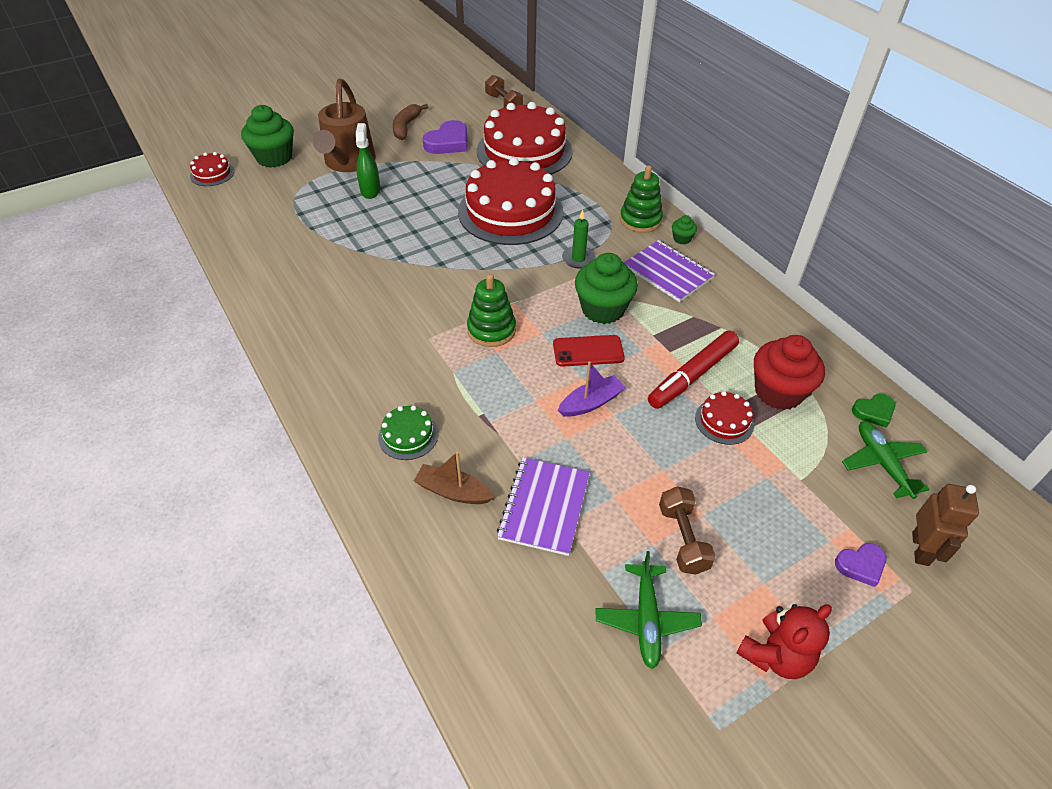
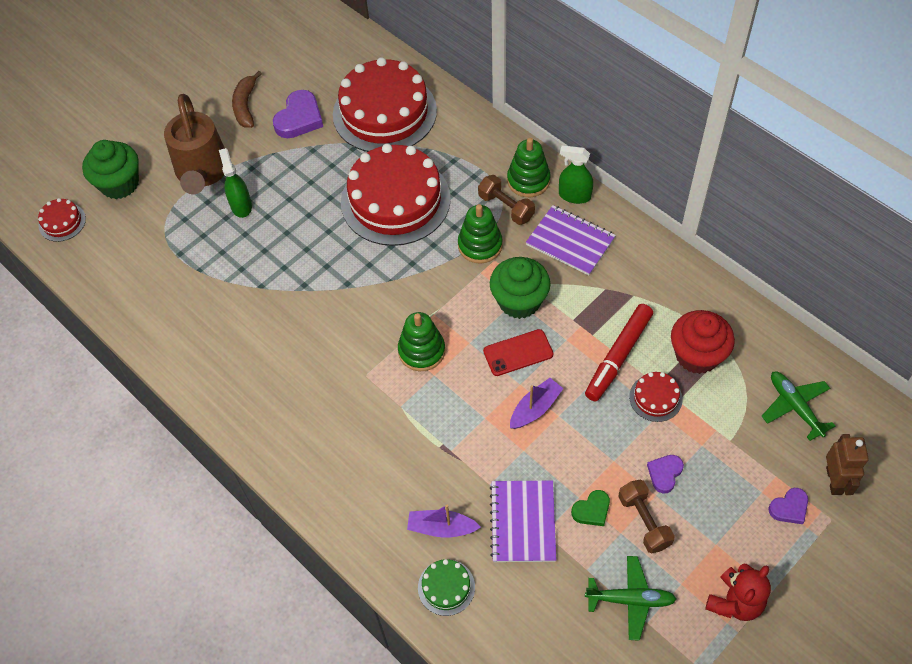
camera: 10 degrees left, 10 degrees up
(408, 435) = (383, 483): green cake -> green cake (446, 587)
(453, 491) = (441, 528): brown boat -> purple boat
(504, 103) = (341, 46): brown dumbbell -> brown dumbbell (506, 207)
(578, 259) = (480, 245): green candle -> green stacking toy
(646, 620) = (631, 600): green plane -> green plane turned 75 degrees counterclockwise
(682, 239) = (574, 195): green cupcake -> green spray bottle
(718, 496) = (664, 474): none -> purple heart
(874, 412) = (782, 355): green heart -> green heart (592, 510)

